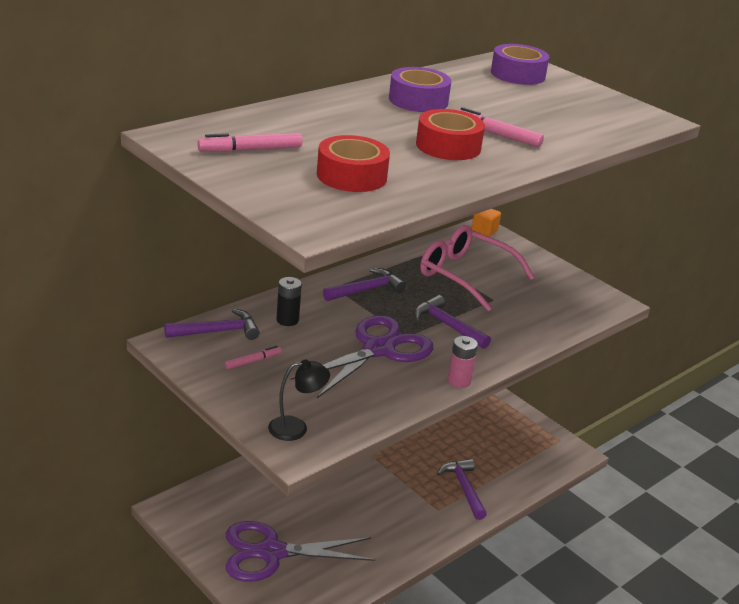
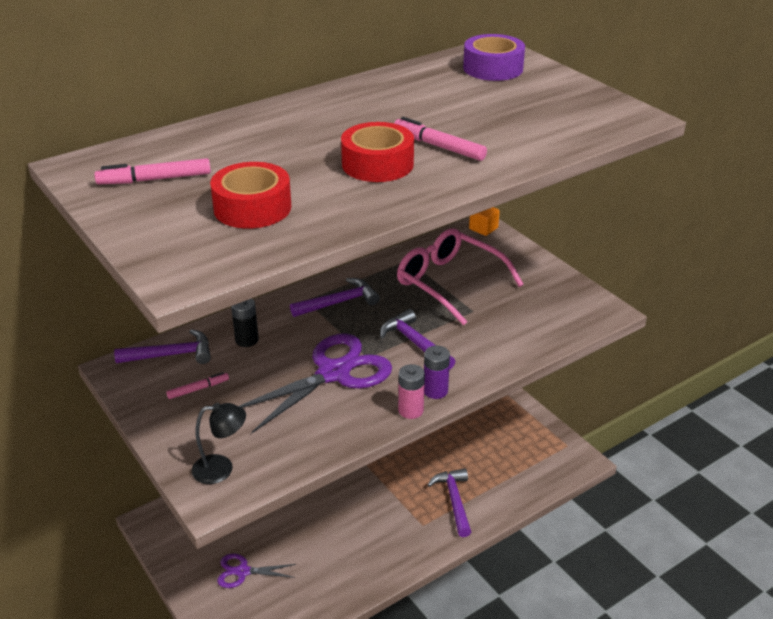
camera: 10 degrees right, 5 degrees up
(272, 553) = (243, 572): purple scissors -> purple scissors, size x0.51
(418, 100) = (367, 107): purple tape -> none
(477, 365) = (435, 391): none -> purple battery

